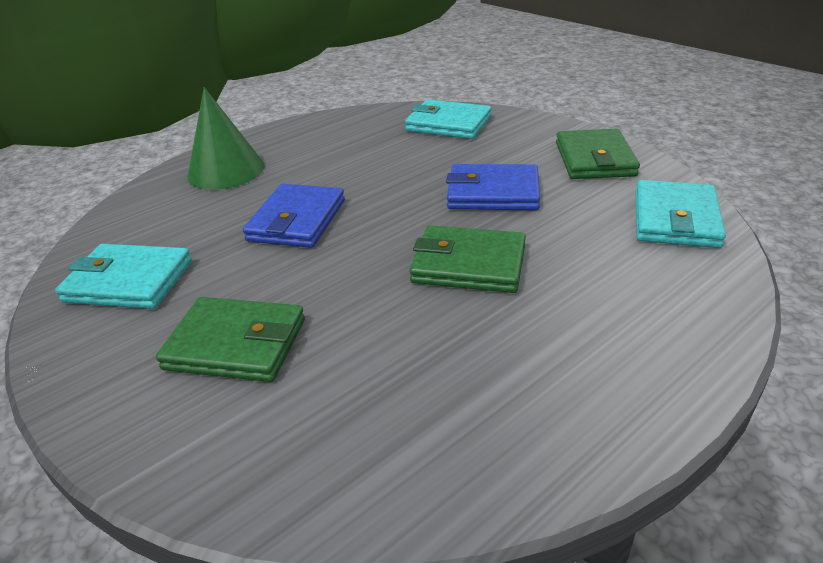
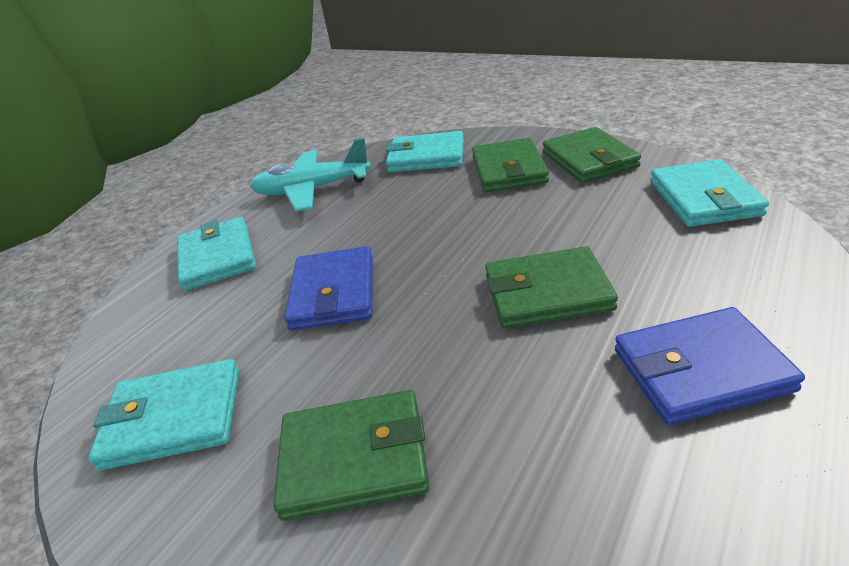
camera: 15 degrees left, 0 degrees up
(226, 170) = (217, 257): green cone -> turquoise wallet
(333, 131) = (312, 189): none -> turquoise plane
(493, 193) = (518, 214): blue wallet -> blue wallet (700, 370)
(513, 152) = (509, 170): none -> green wallet

